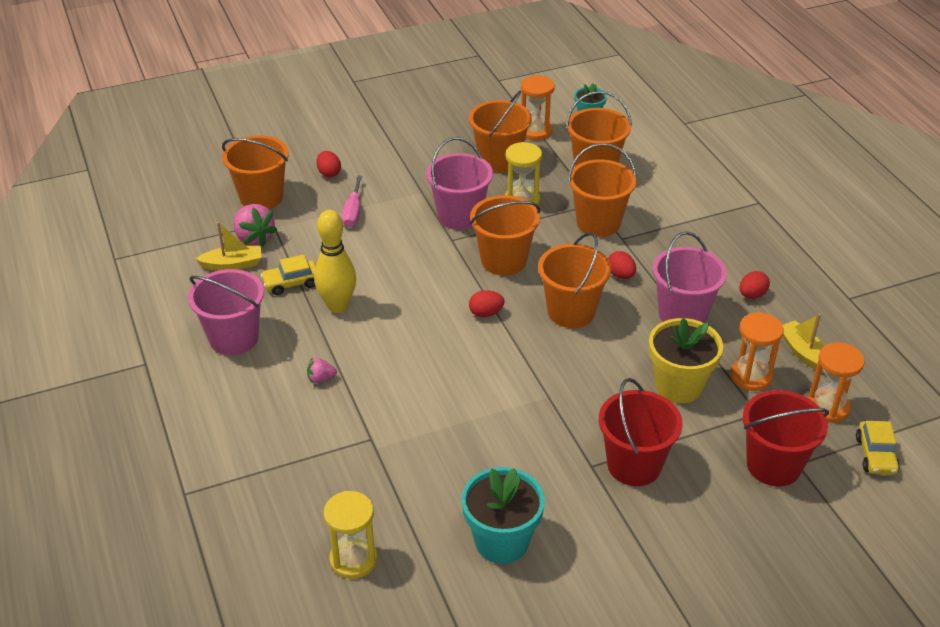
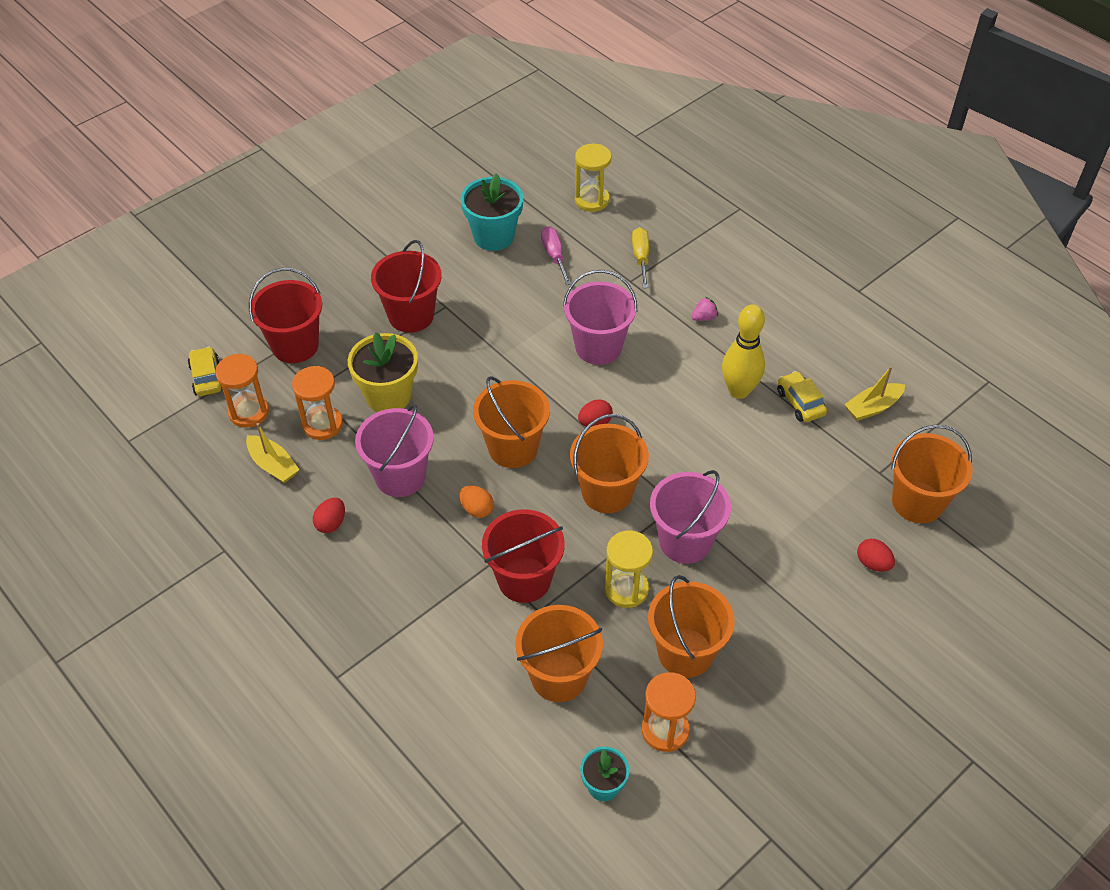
camera: 160 degrees right, 10 degrees up
(234, 338) = (806, 332): pink bucket -> pink bucket (598, 347)
(254, 238) = (879, 445): pink strawberry -> none
(291, 283) = (800, 403): yellow car -> yellow car turned 75 degrees counterclockwise
(342, 463) = (641, 257): none -> yellow screwdriver
(353, 212) = (804, 511): pink screwdriver -> pink screwdriver (554, 256)
(598, 223) = (524, 579): orange bucket -> red bucket
(620, 275) = (477, 509): red egg -> orange egg

